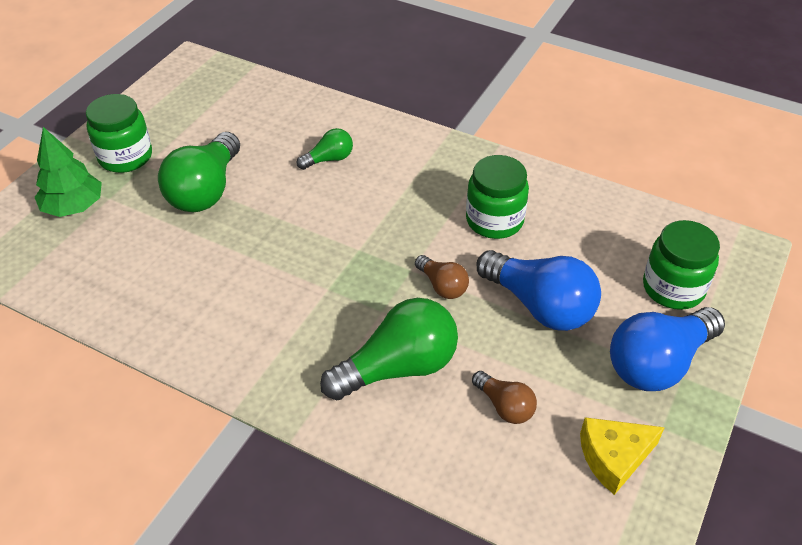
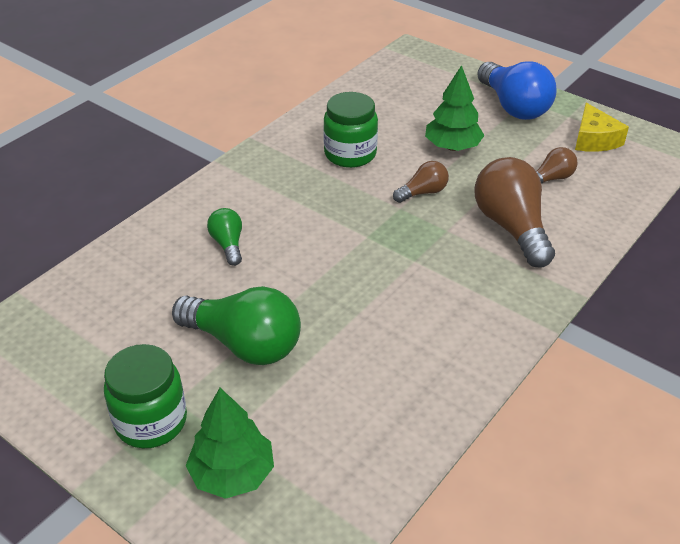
camera: 80 degrees left, 5 degrees down
(398, 368) = (511, 227): green light bulb -> brown light bulb
(539, 306) = (452, 147): blue light bulb -> green tree
(673, 288) = (443, 86): green jar -> none

